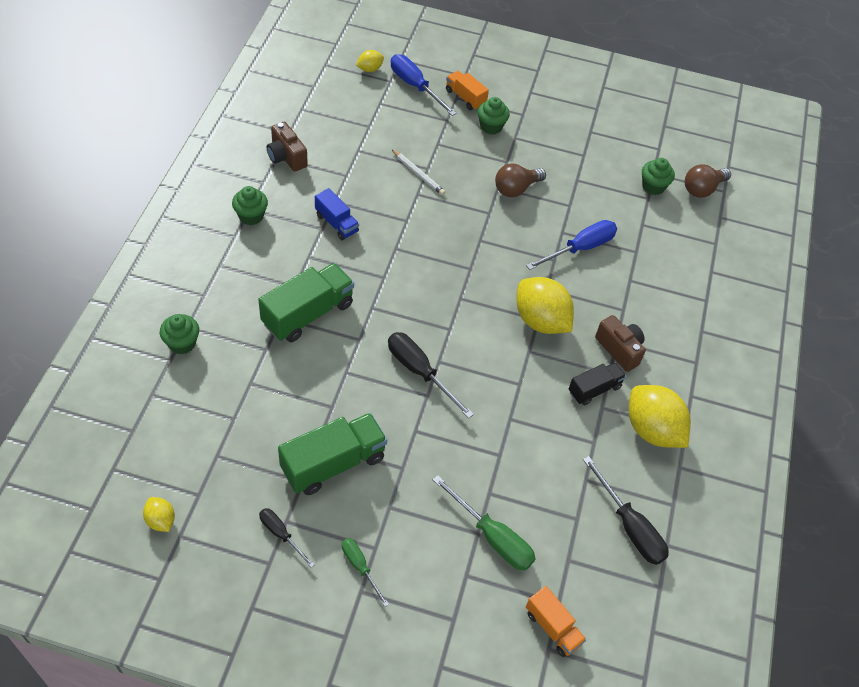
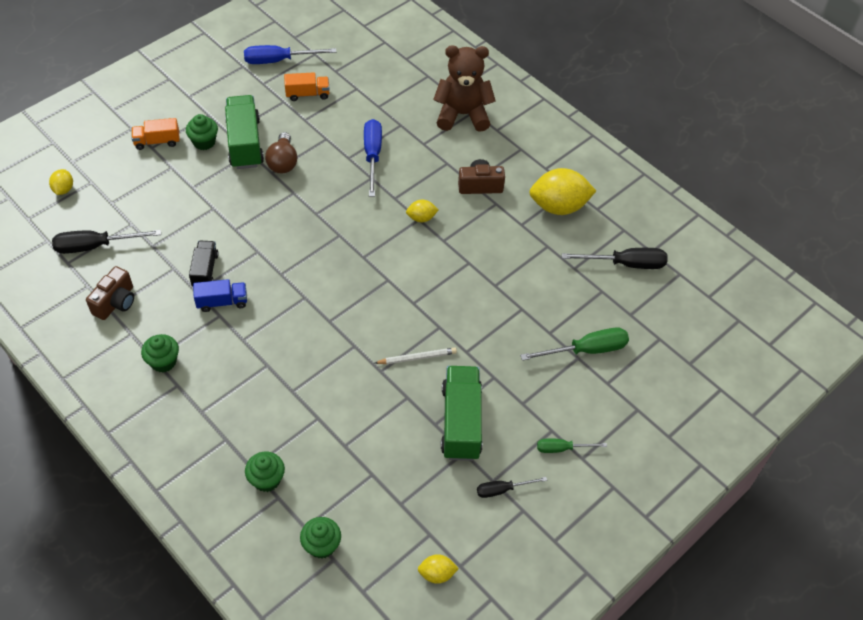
camera: 55 degrees left, 0 degrees up
(286, 157) = (116, 302): brown camera -> brown camera turned 60 degrees counterclockwise
(308, 314) = (303, 369): green truck -> green truck (245, 143)
(415, 86) = (113, 168): blue screwdriver -> blue screwdriver (279, 60)
(418, 174) = (214, 217): white pencil -> white pencil (417, 357)
(419, 372) = (414, 321): black screwdriver -> black screwdriver (95, 246)
(540, 320) = (421, 218): yellow lemon -> yellow lemon, size x0.49
(552, 627) = (675, 352): orange truck -> orange truck (307, 94)
(594, 389) = (504, 220): black truck -> black truck (205, 270)
(653, 186) = (348, 79): green cupcake -> green cupcake (321, 545)
(694, 294) = (462, 115): none -> brown teddy bear
(702, 189) = (373, 52): brown light bulb -> none

